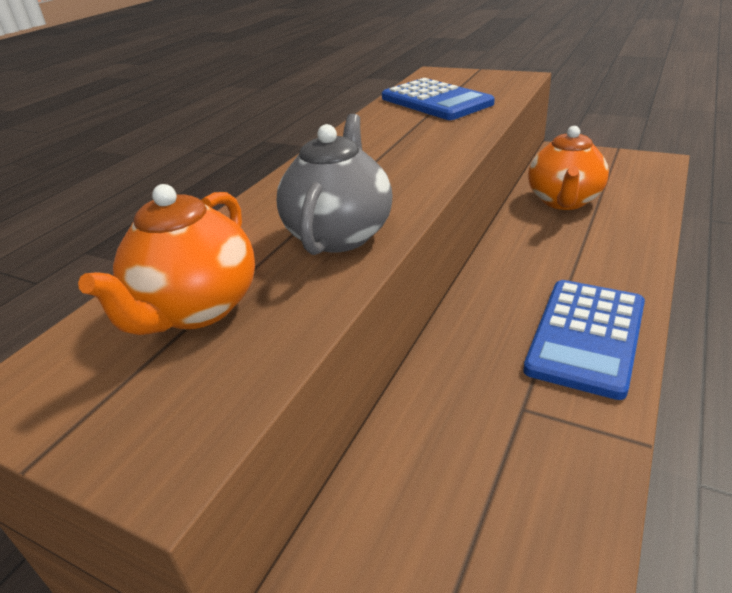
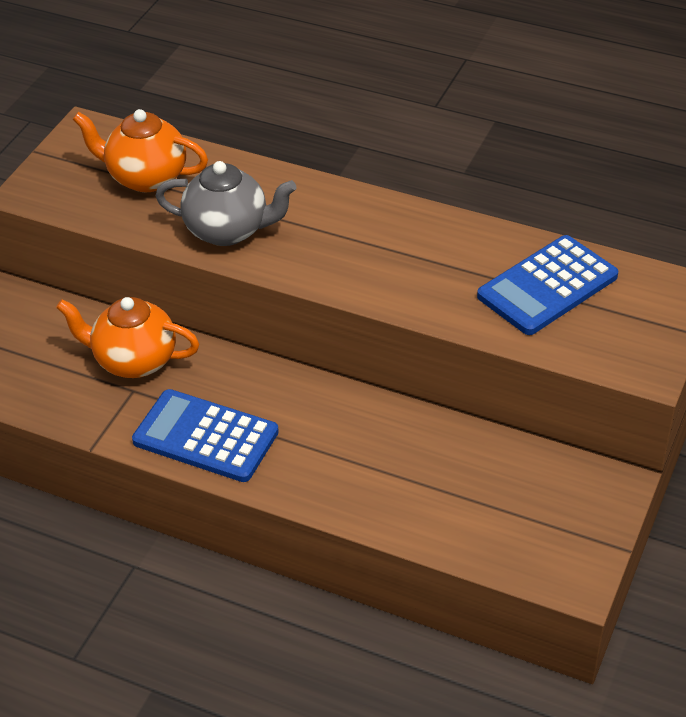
camera: 85 degrees right, 10 degrees up
(564, 201) = (456, 462): orange teapot -> orange teapot (134, 361)

